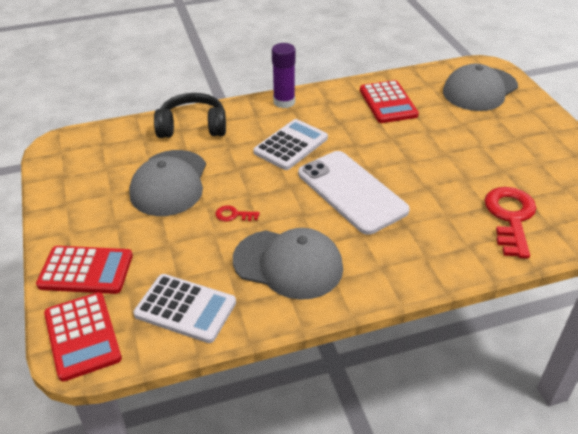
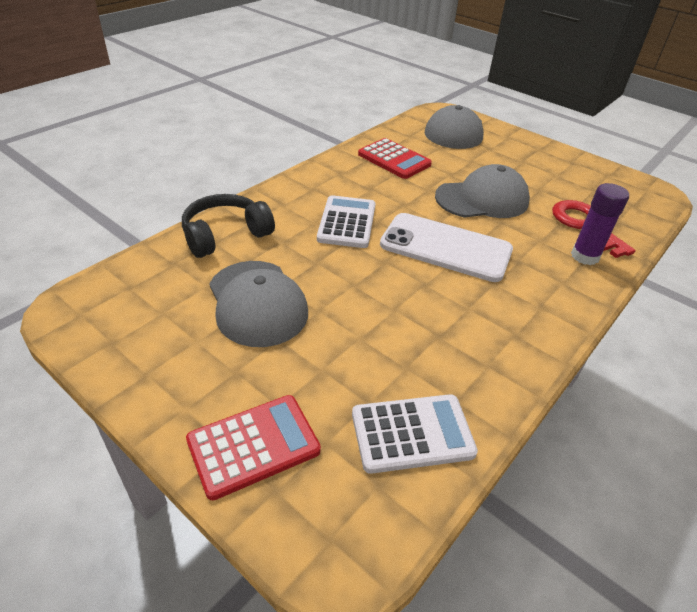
camera: 35 degrees left, 0 degrees up
(82, 336) = (328, 530): red calculator -> none
(233, 215) = (360, 311): red key -> none
(284, 102) = (298, 184): purple glue stick -> purple glue stick (585, 256)
(288, 264) = (462, 338): grey cap -> grey cap (482, 199)

